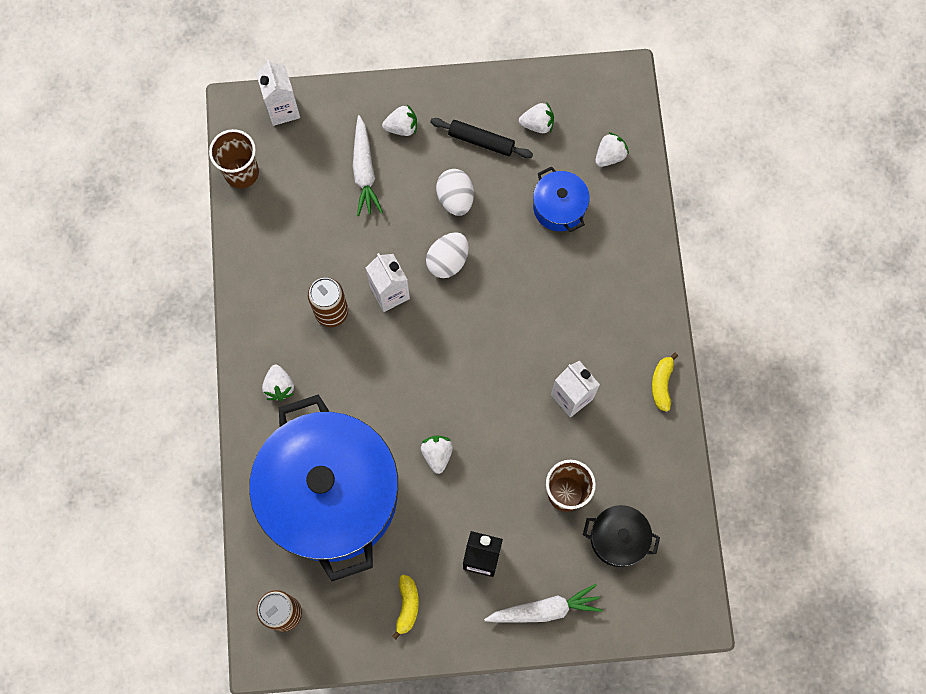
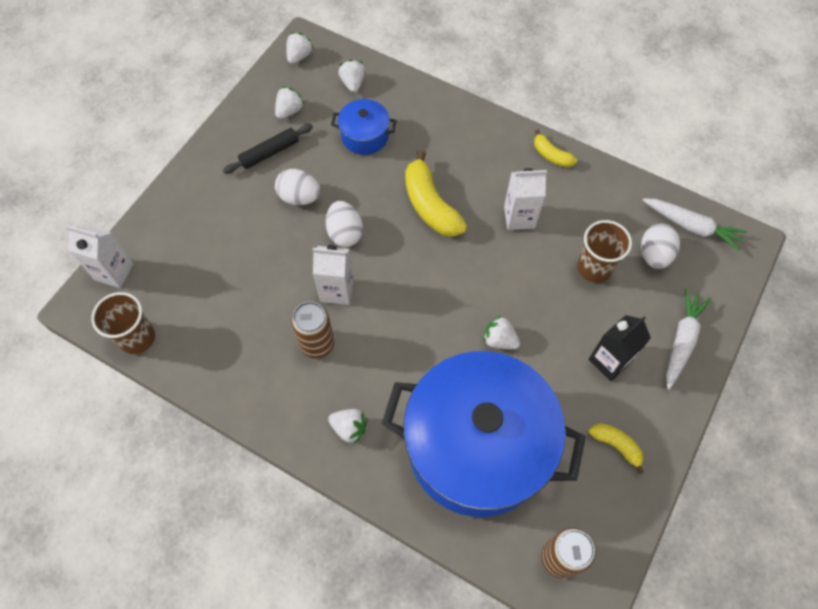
camera: 55 degrees left, 10 degrees down
(364, 171) = (221, 245): white carrot -> white carrot (691, 226)
(402, 127) = (210, 197): white strawberry -> white strawberry (299, 56)
(528, 312) = (430, 205): none -> yellow banana
(618, 538) = (654, 255): black pot -> white egg

